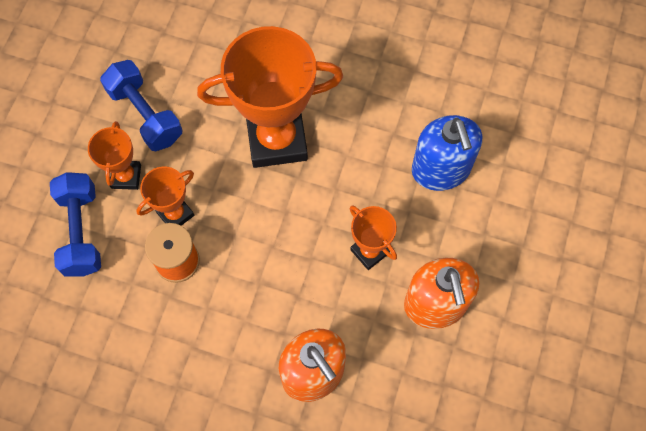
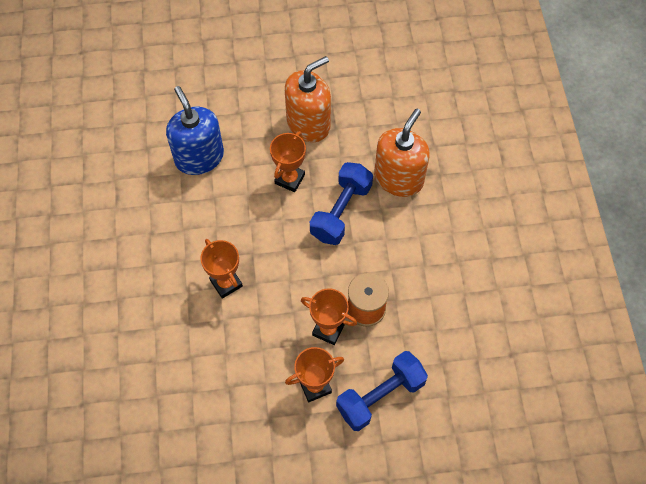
camera: 115 degrees left, 5 degrees down
(145, 115) = (250, 401): blue dumbbell -> blue dumbbell (341, 211)
(277, 139) = (226, 283): orange trophy -> orange trophy, size x0.49
(441, 169) = (199, 157): blue soap dispenser -> blue soap dispenser turned 75 degrees counterclockwise

